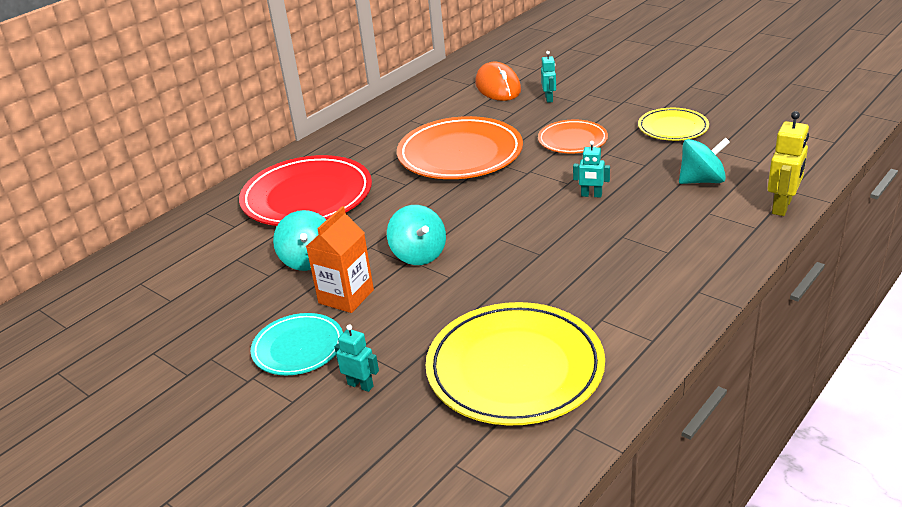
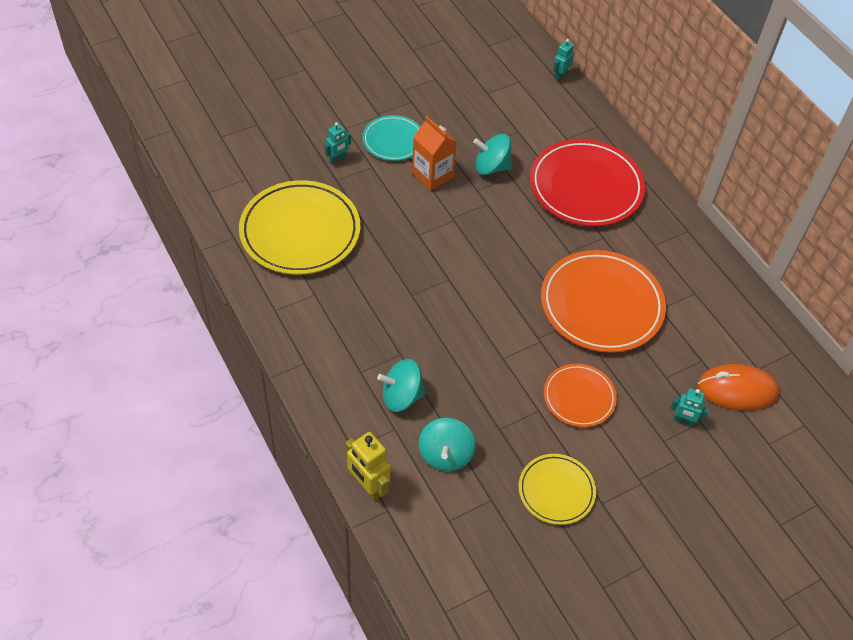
camera: 105 degrees right, 20 degrees up
(418, 254) = (458, 227): turquoise spinning top -> turquoise spinning top (401, 396)
(591, 195) = (473, 364): turquoise robot -> turquoise robot (560, 75)

